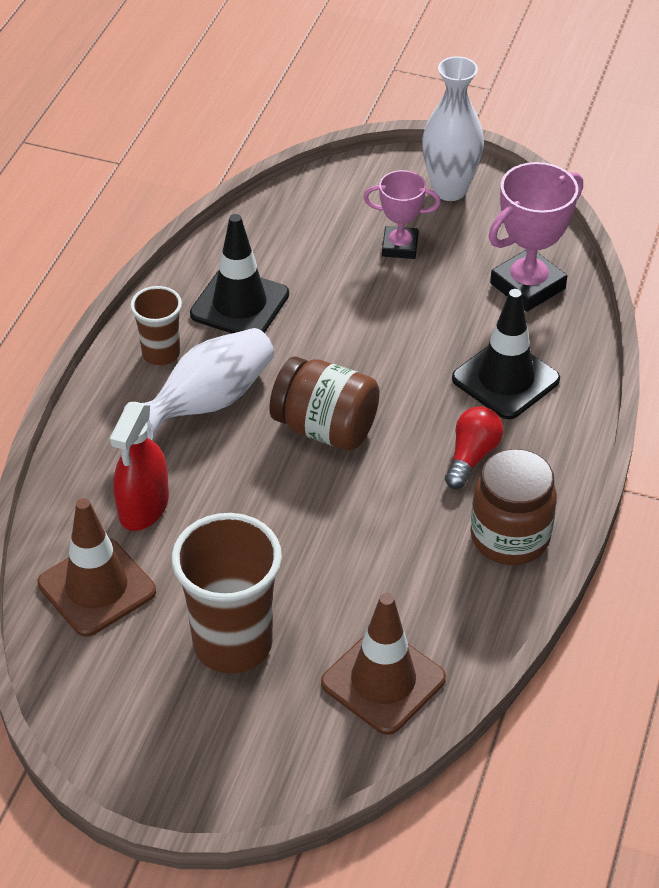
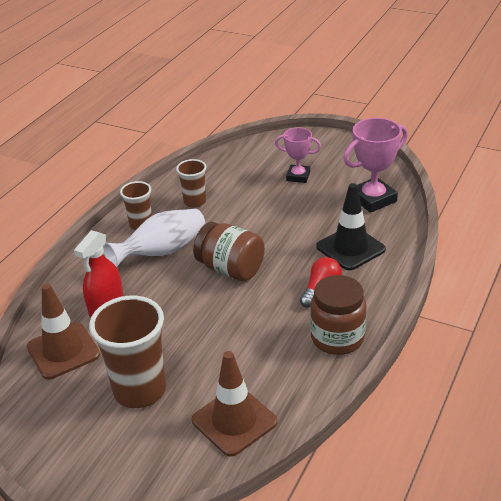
camera: 10 degrees right, 10 degrees down
(239, 304) = (195, 202): black traffic cone -> brown cup
(449, 190) = (334, 149): white vase -> none

